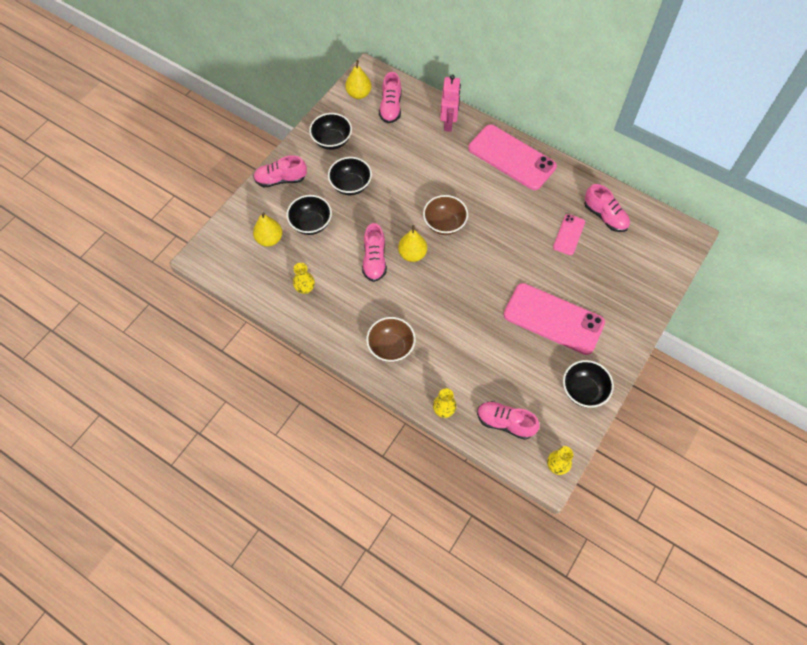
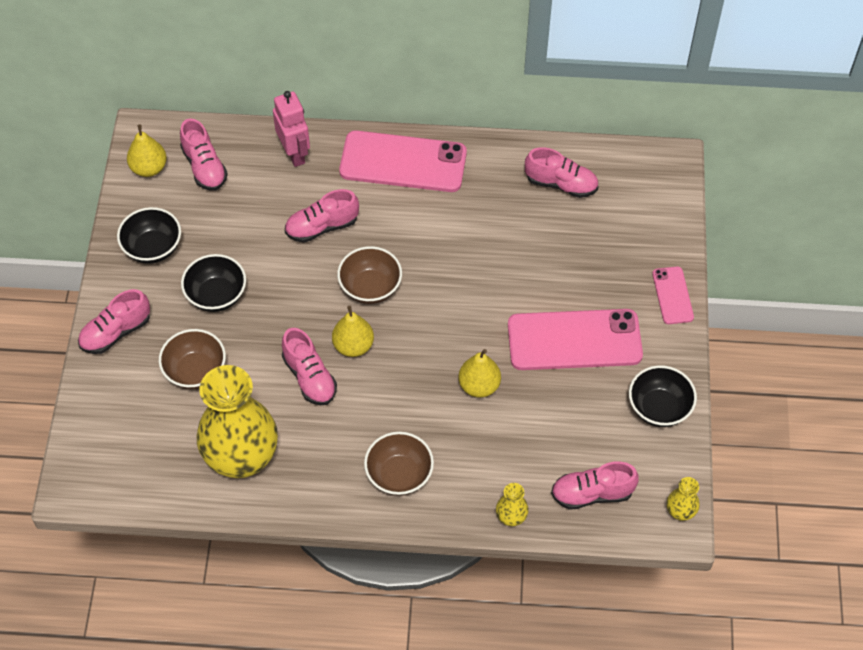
camera: 30 degrees left, 5 degrees down
(269, 239) = (152, 418): yellow pear -> yellow pear (479, 386)
(305, 288) = (242, 458): yellow vase -> yellow vase, size x2.48
(311, 224) = (195, 371): black bowl -> brown bowl
(438, 174) = (322, 227): none -> pink shoe
(569, 234) = (531, 227): pink phone -> pink phone (672, 295)

